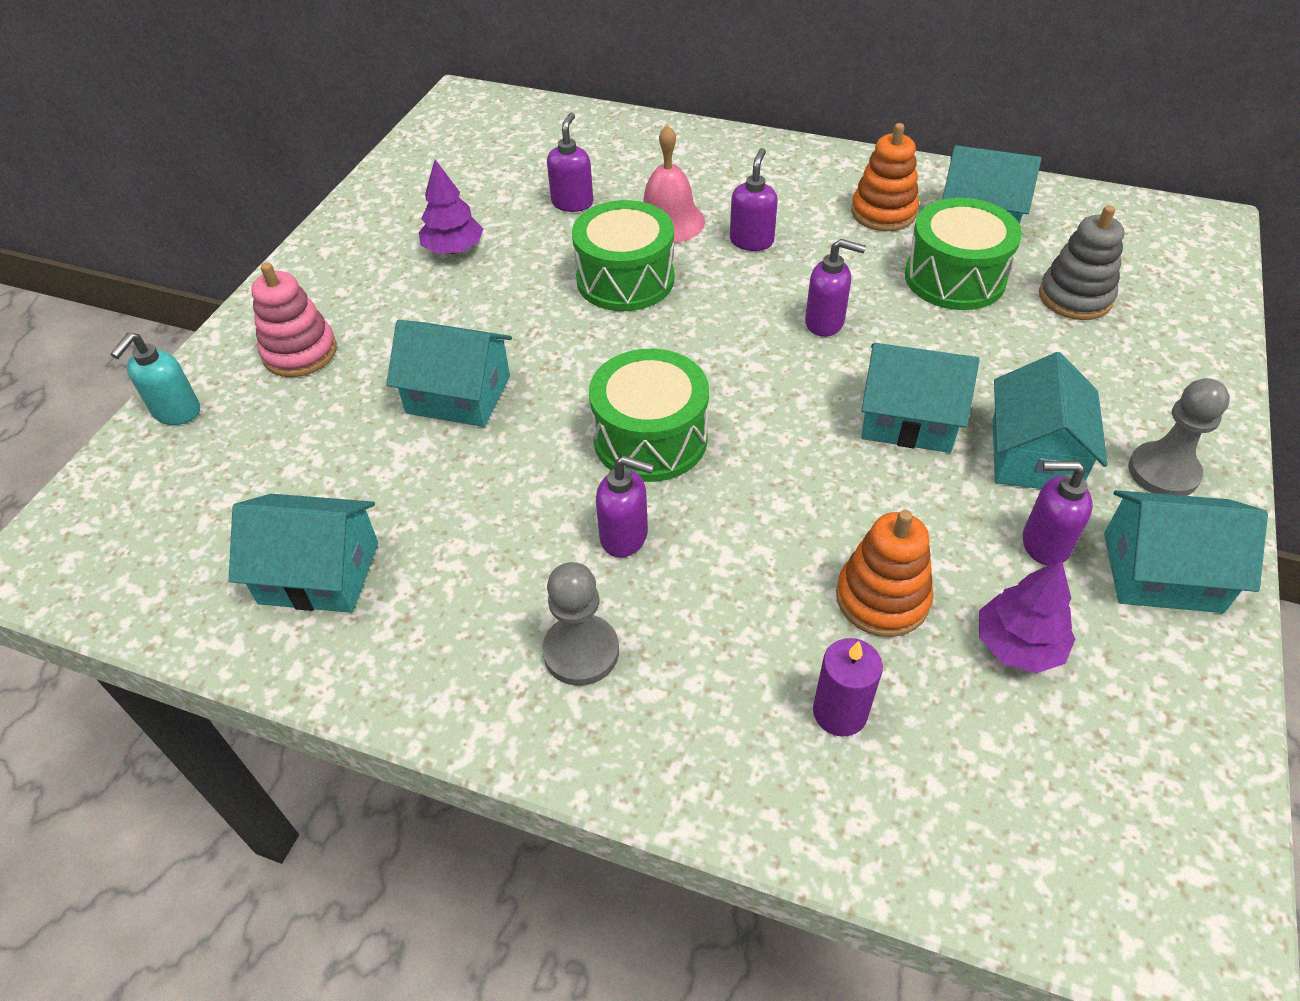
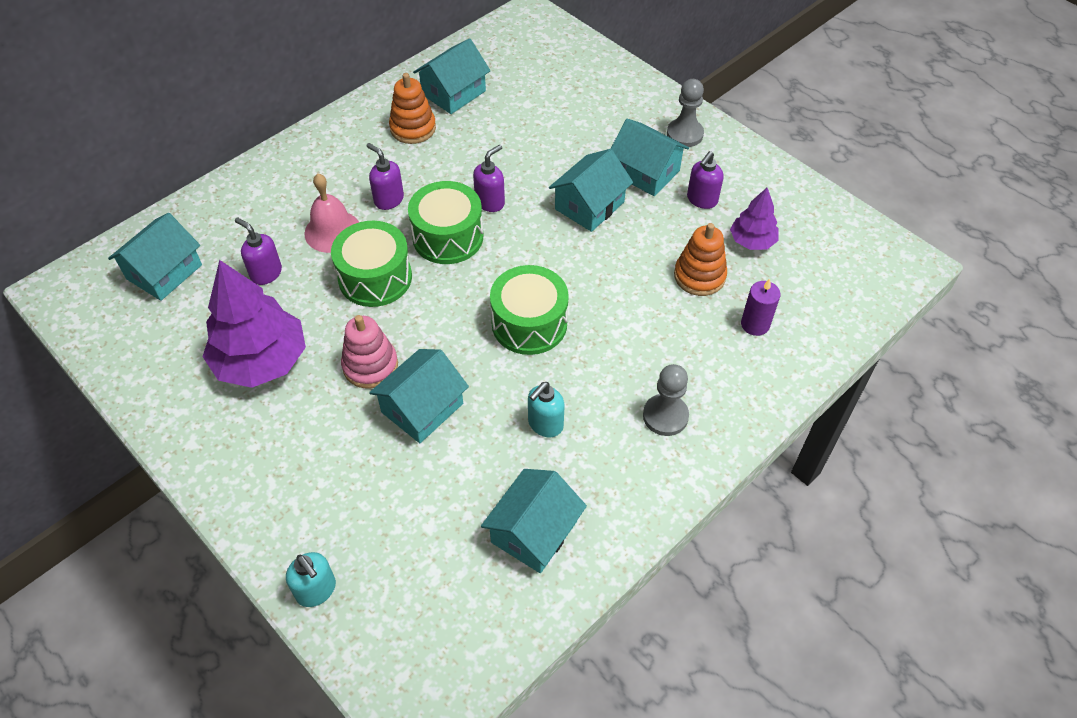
camera: 65 degrees left, 5 degrees up
(300, 352) = (307, 492): pink stacking toy -> pink stacking toy (370, 366)
(453, 249) = (261, 361): purple tree -> purple tree, size x1.87
(494, 518) = (545, 424): none -> turquoise soap dispenser
(624, 536) = (597, 365): purple soap dispenser -> none
(954, 278) = (495, 130): green drum -> green drum (448, 237)
(1075, 297) = (547, 93): grey stacking toy -> none
(1162, 571) = (739, 170): turquoise house -> turquoise house (164, 272)

